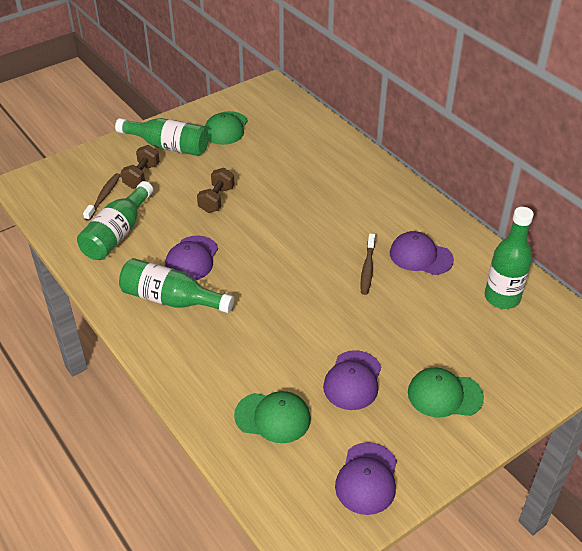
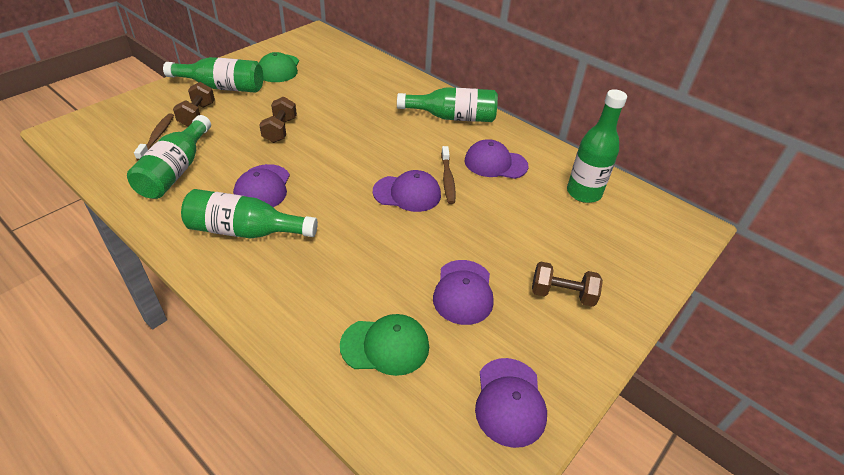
camera: 15 degrees left, 0 degrees up
(324, 279) = (407, 193): none -> purple cap
(391, 200) = (452, 117): none -> green bottle
(444, 395) = (562, 294): green cap -> brown dumbbell

